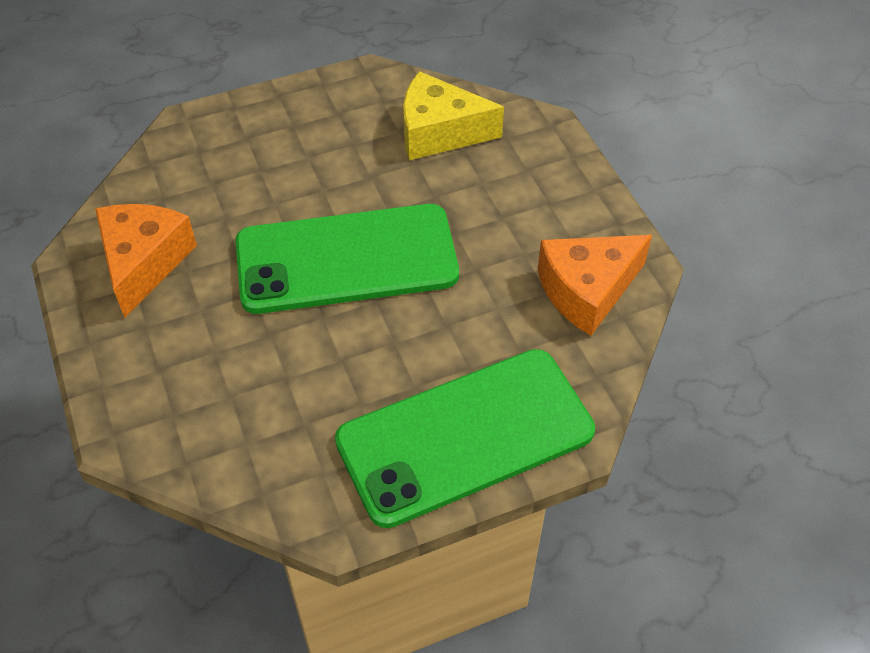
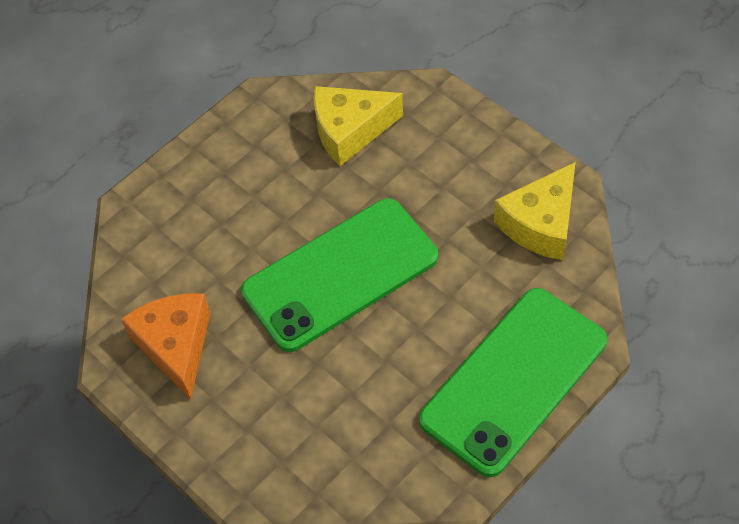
camera: 20 degrees left, 5 degrees up
(587, 290) = (540, 224): orange cheese -> yellow cheese

